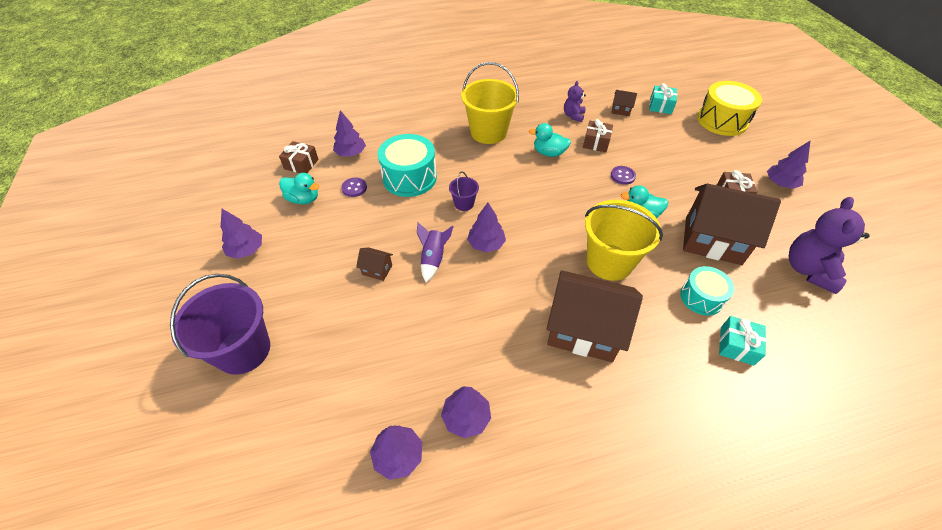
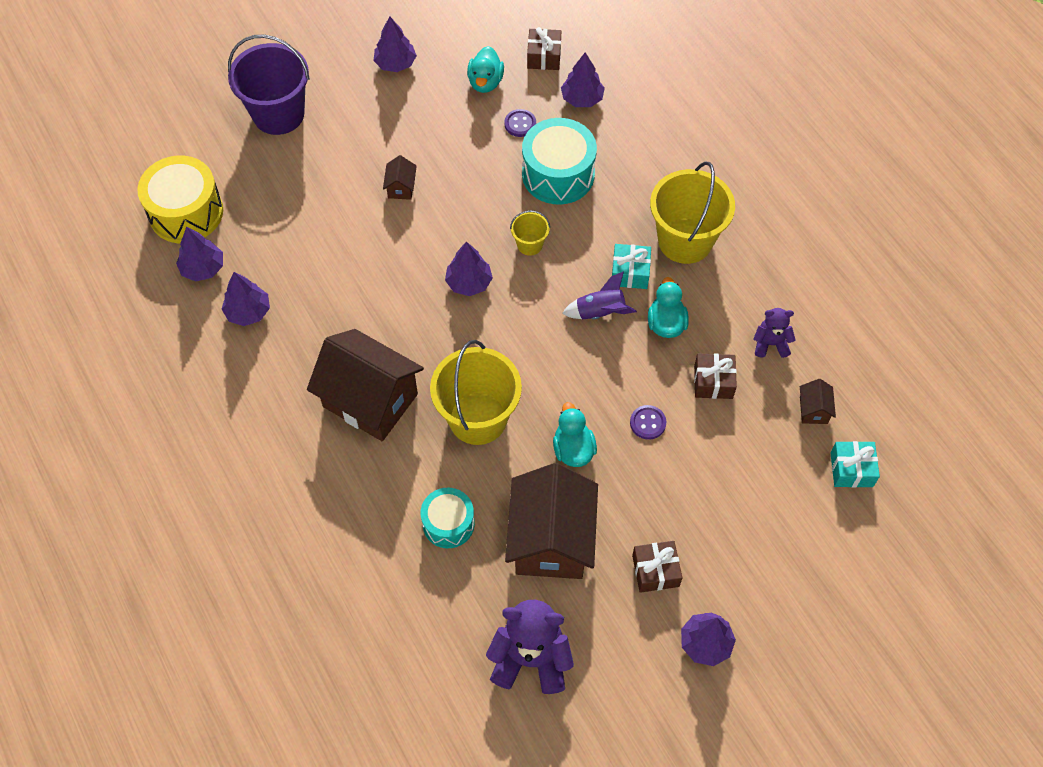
camera: 75 degrees right, 10 degrees up
(433, 259) = (431, 236): purple rocket -> purple rocket (600, 312)
(464, 204) = (529, 244): purple bucket -> yellow bucket
(583, 330) = (370, 400): brown house -> brown house turned 60 degrees counterclockwise
(722, 120) = (847, 566): yellow drum -> yellow drum (186, 212)
(737, 346) = (387, 560): turquoise gift -> turquoise gift (630, 273)

